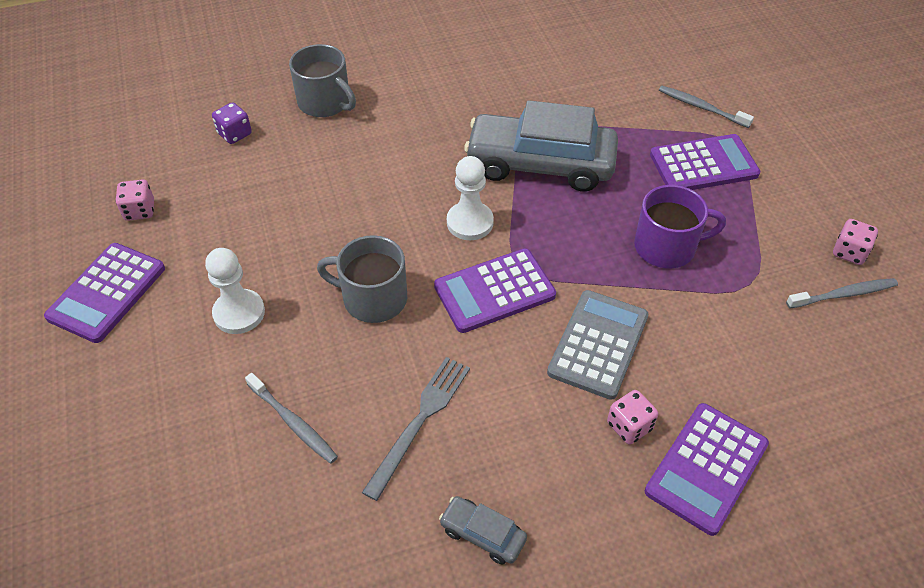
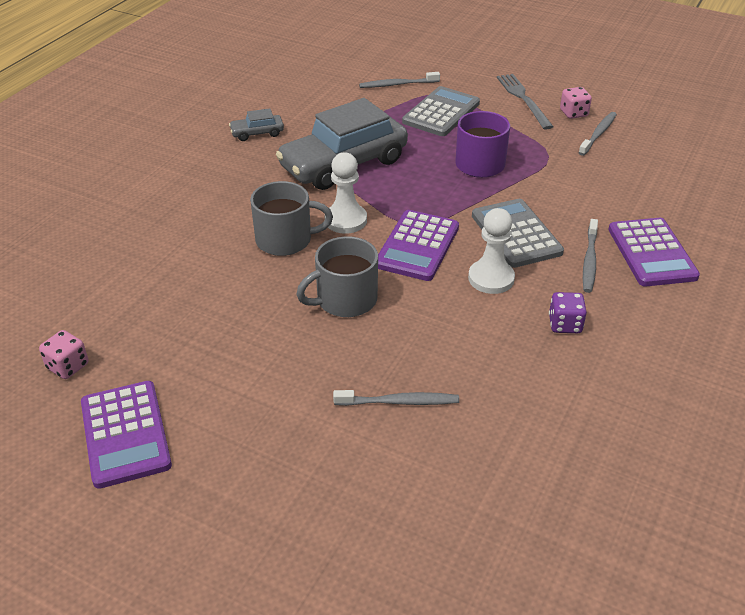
camera: 45 degrees left, 10 degrees down
(234, 134) = (77, 271): purple dice -> purple dice (565, 324)
(239, 313) = (260, 371): white pawn -> white pawn (491, 278)
(325, 102) = (127, 211): grey mug -> grey mug (285, 240)
(420, 421) = (476, 341): grey fork -> grey fork (523, 99)
(482, 534) = (595, 368): grey car -> grey car (257, 133)
(629, 426) = (589, 261): pink dice -> grey toothbrush
(703, 165) = (441, 113): purple calculator -> grey calculator

